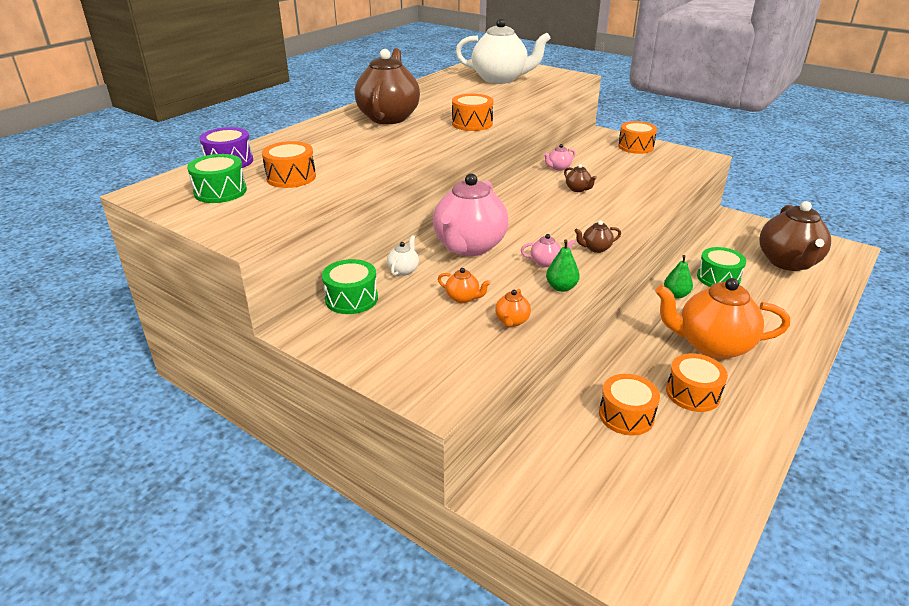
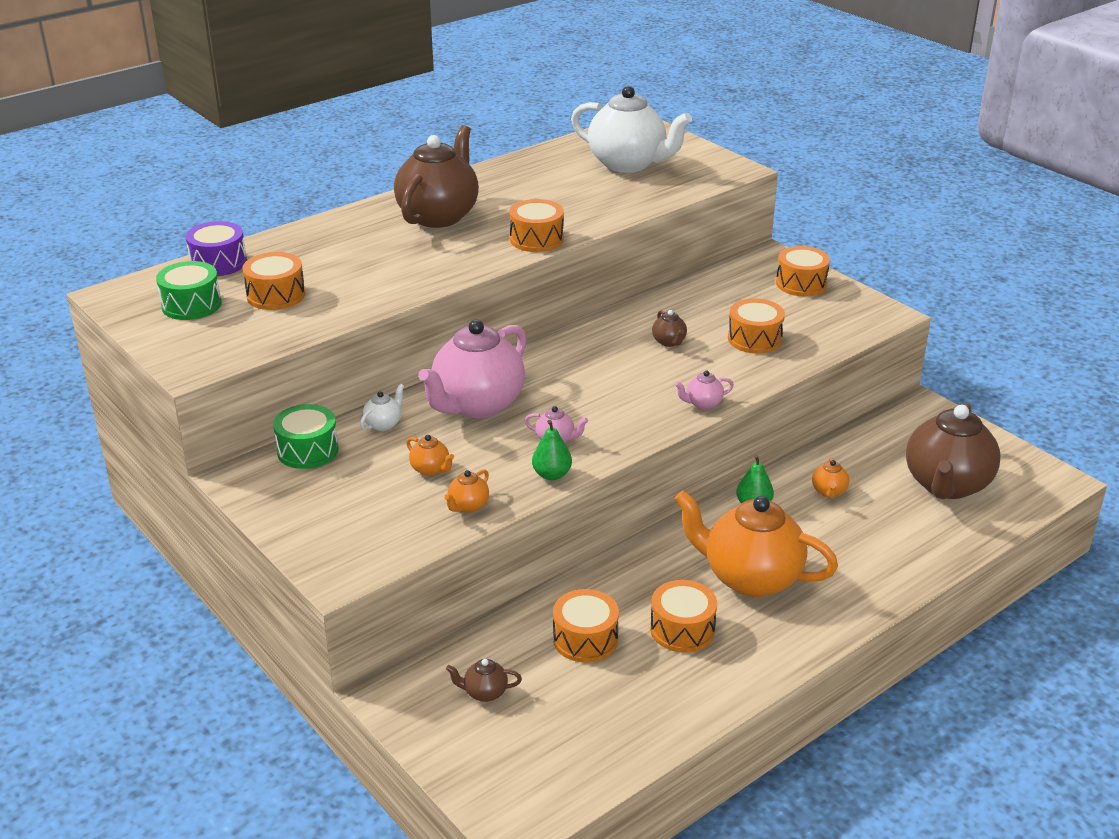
camera: 15 degrees right, 0 degrees up
(558, 168) = (666, 305): pink teapot -> pink teapot (703, 404)
(596, 248) = (630, 431): brown teapot -> brown teapot (484, 693)
(633, 181) = (754, 339): none -> orange drum
(718, 278) = (829, 492): green drum -> orange teapot

